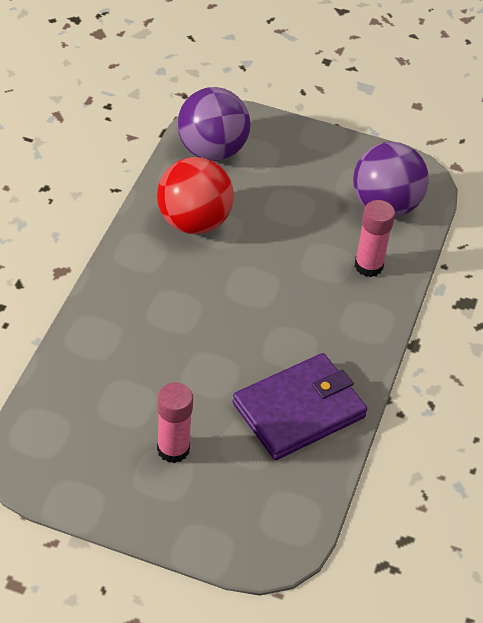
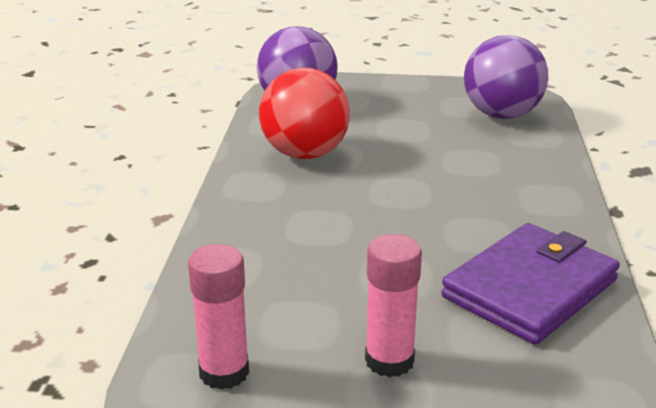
camera: 10 degrees left, 20 degrees down
(368, 266) = (518, 157): pink glue stick -> pink glue stick (224, 372)

